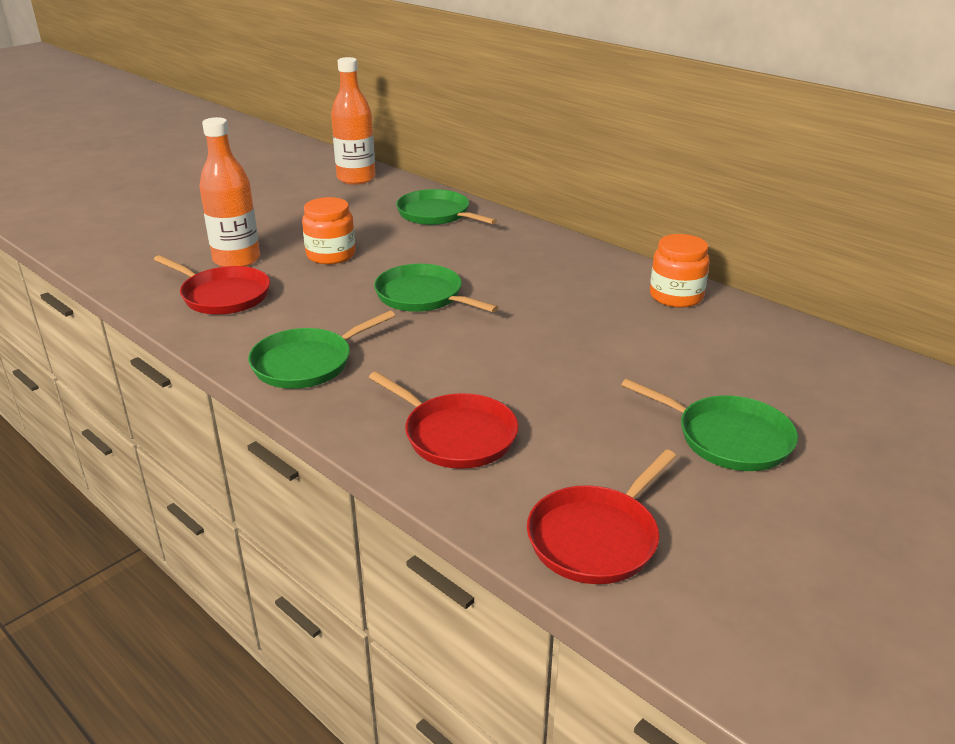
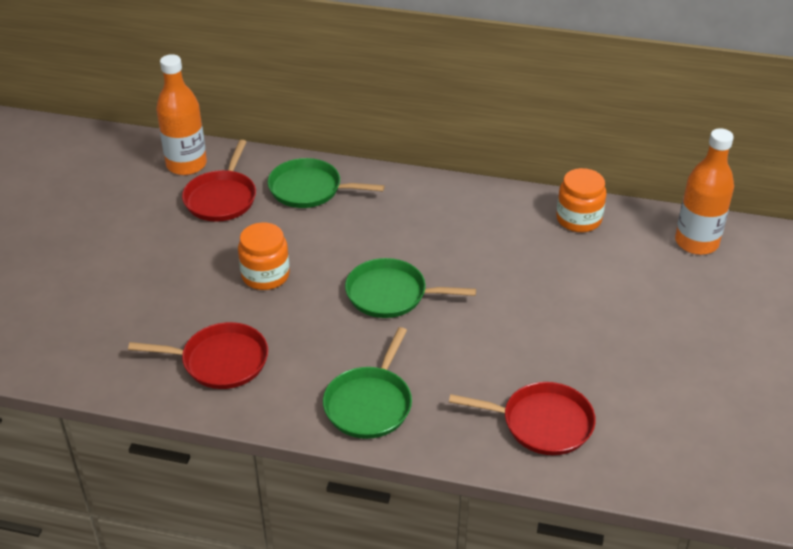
camera: 30 degrees left, 10 degrees up
(237, 260) = (186, 314): orange bottle -> orange bottle (696, 242)
(596, 537) = (697, 464): red pan -> red pan (221, 198)
(728, 438) = (711, 346): green pan -> none

